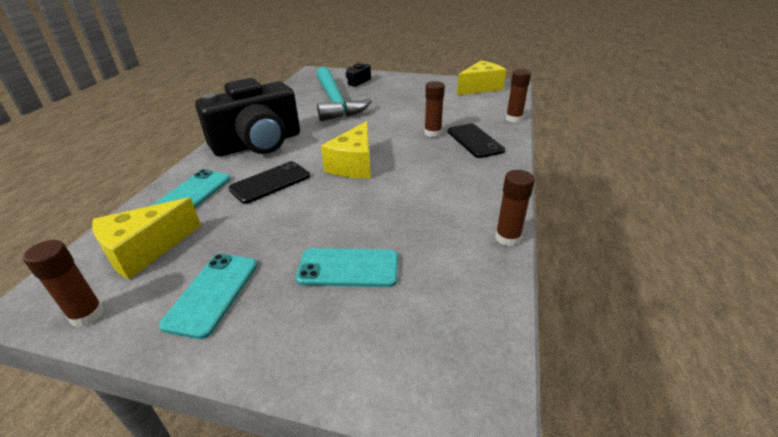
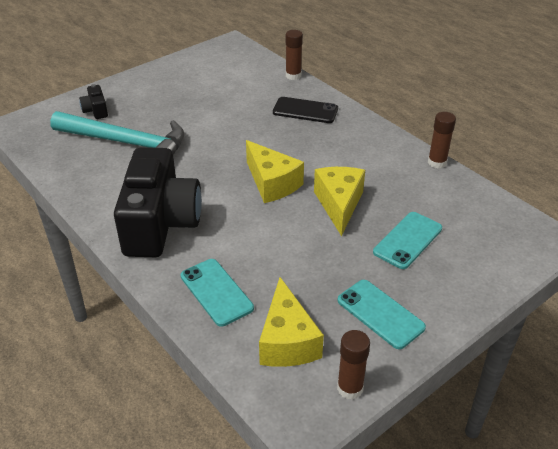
camera: 55 degrees left, 5 degrees up
(270, 182) = (249, 239): black phone -> none
(432, 133) = (267, 122): brown glue stick -> none
(480, 87) = (215, 58): yellow cheese -> yellow cheese (339, 204)

